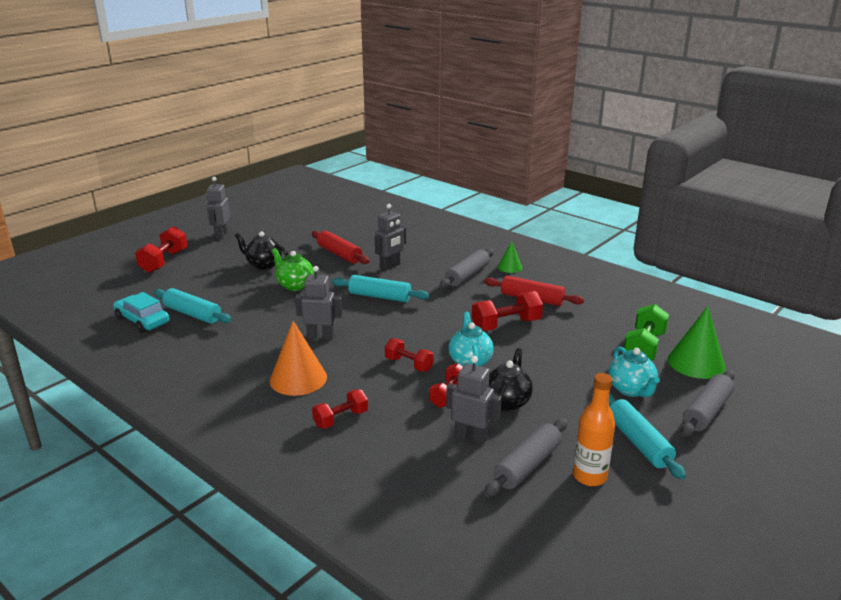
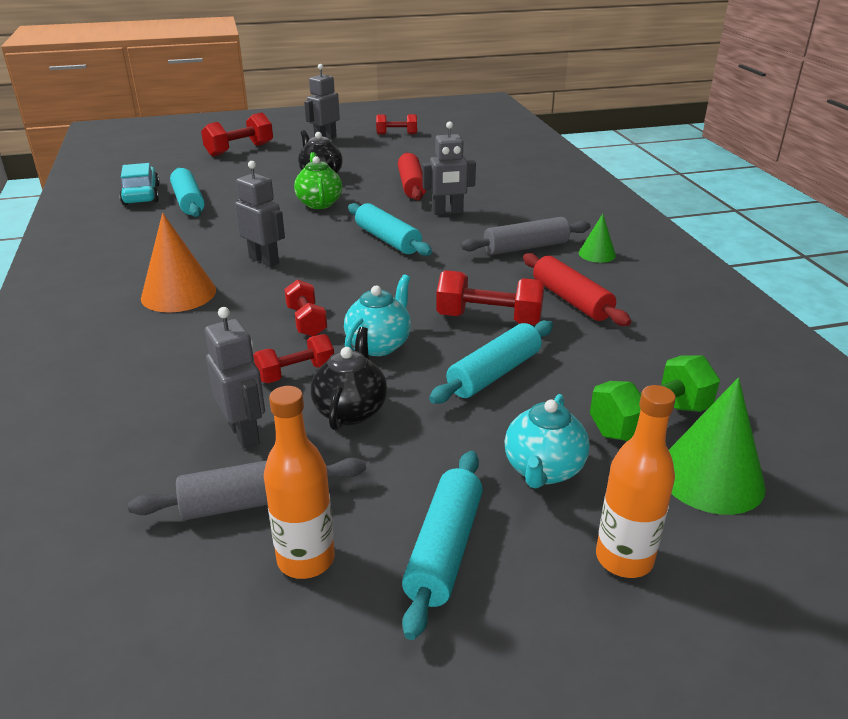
camera: 35 degrees right, 5 degrees up
(341, 419) = (151, 351): red dumbbell -> red dumbbell (396, 134)
(507, 401) = (351, 410): black teapot -> black teapot turned 45 degrees counterclockwise
(548, 353) = (494, 373): none -> turquoise rolling pin
(706, 411) = (624, 559): grey rolling pin -> orange bottle

